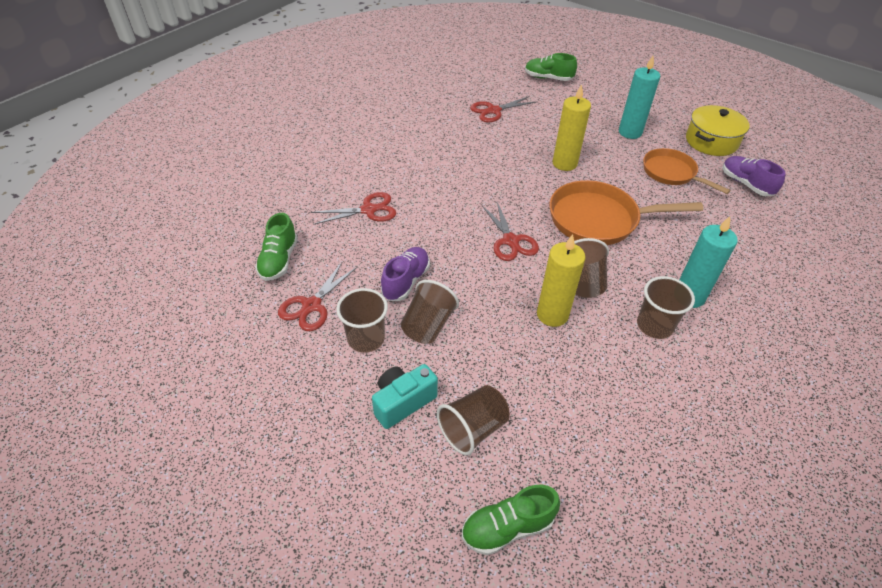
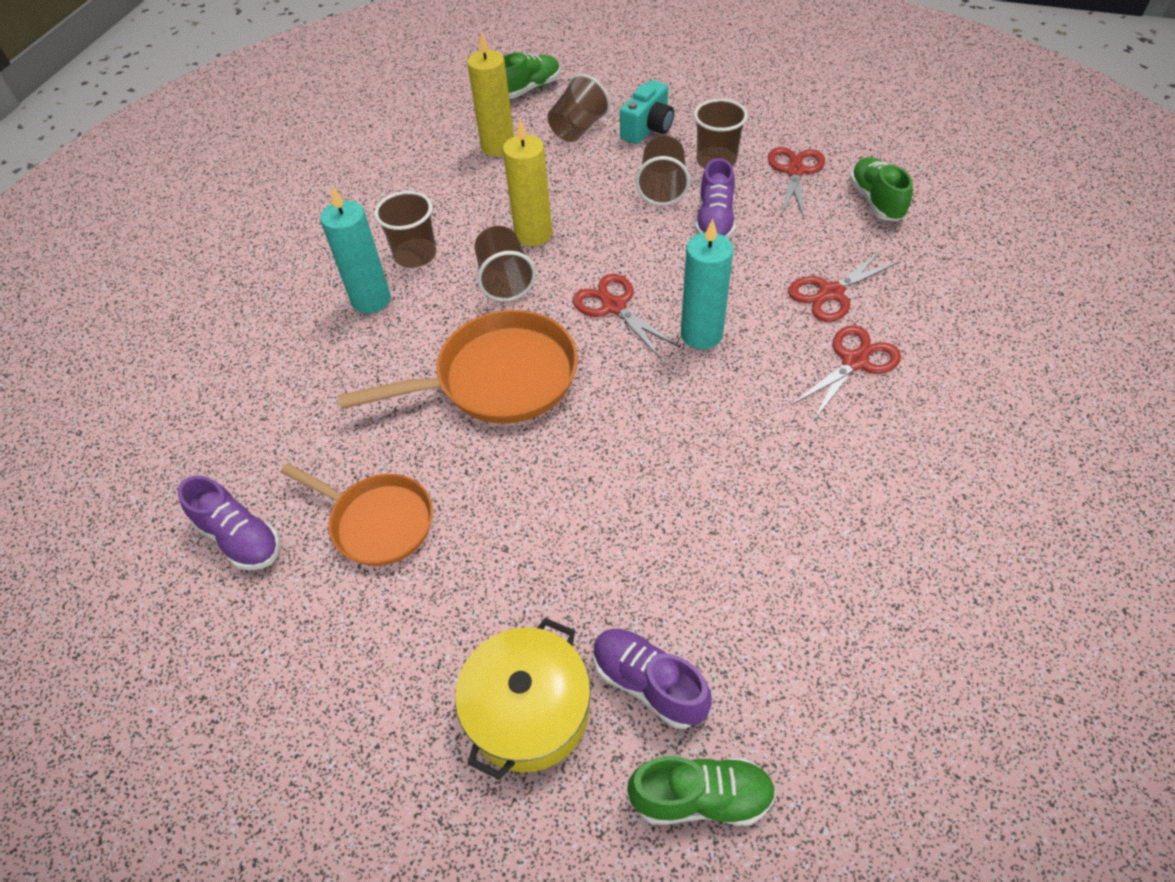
camera: 165 degrees right, 5 degrees up
(493, 111) = (772, 594): red scissors -> red scissors (854, 361)
(556, 102) = (648, 683): none -> purple shoe
(564, 163) = (577, 481): yellow candle -> yellow candle (498, 146)
(630, 132) = (461, 623): turquoise candle -> turquoise candle (701, 334)
(711, 141) = (282, 654): yellow pot -> yellow pot (528, 710)

